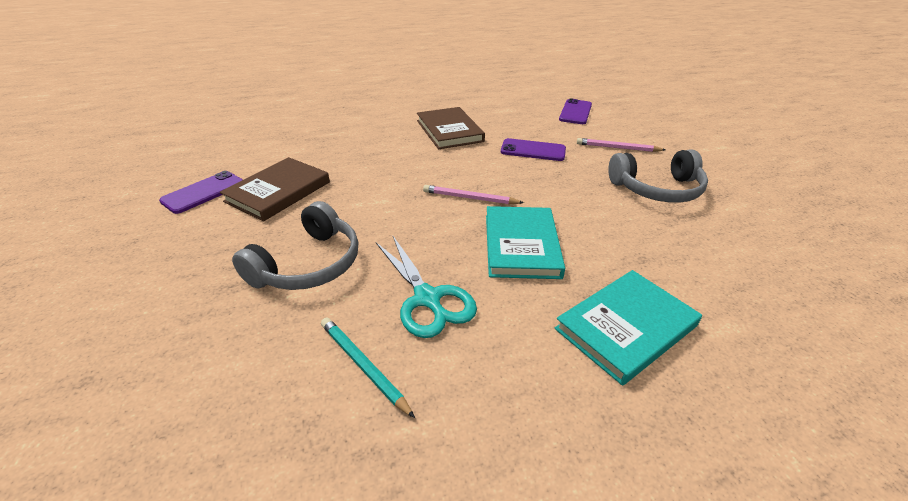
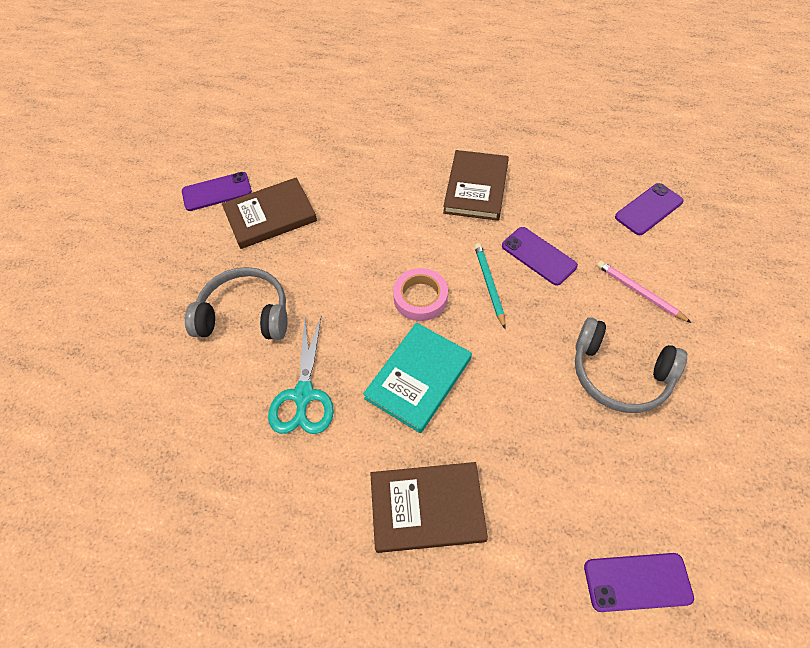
camera: 35 degrees right, 20 degrees up
(308, 264) = (245, 314): grey headphones -> grey headphones turned 150 degrees counterclockwise
(363, 366) = (224, 431): turquoise pencil -> turquoise pencil (489, 285)
(470, 198) = (420, 298): pink pencil -> pink tape
(625, 327) = (427, 508): turquoise book -> brown book
(818, 295) = (637, 582): none -> purple phone

